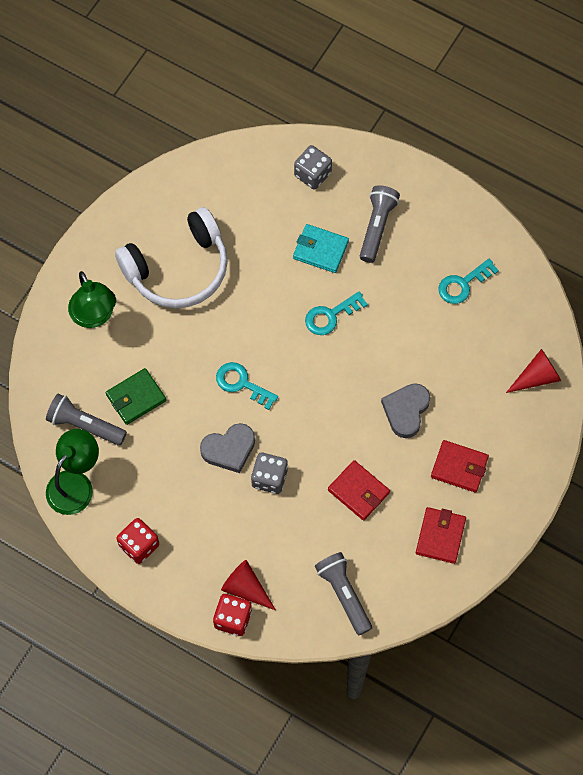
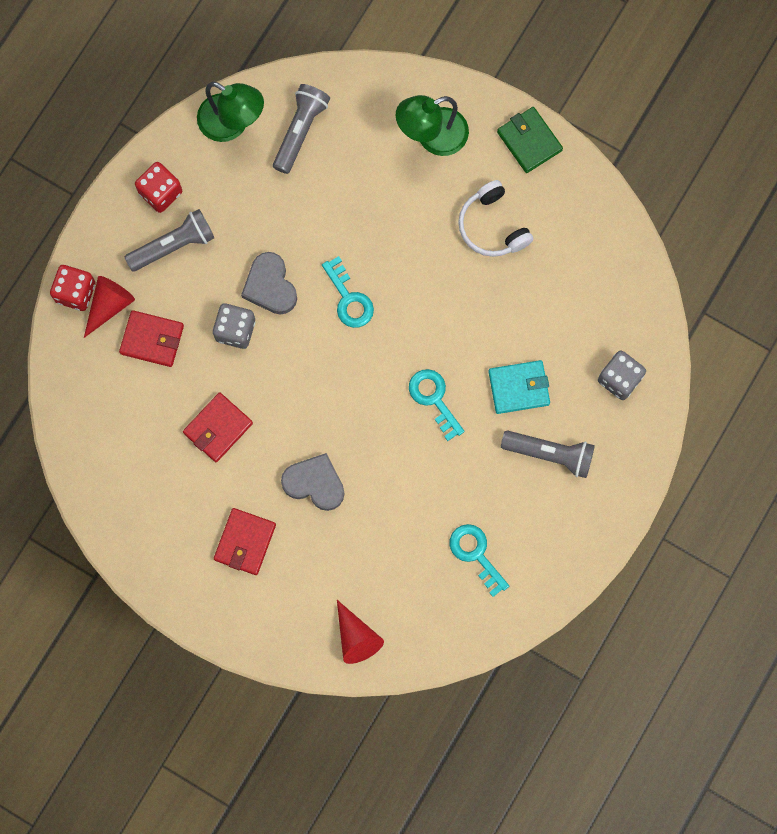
camera: 90 degrees right, 10 degrees up
(136, 398) = (333, 184): green wallet -> green wallet (529, 141)
(178, 269) = (492, 226): white headphones -> white headphones, size x0.60
(241, 383) = (349, 299): turquoise key -> turquoise key turned 120 degrees clockwise
(320, 250) = (519, 388): turquoise wallet -> turquoise wallet turned 60 degrees clockwise
(344, 594) = (99, 411): grey flashlight -> grey flashlight (173, 245)
(440, 536) = (163, 518): red wallet -> red wallet (152, 339)

